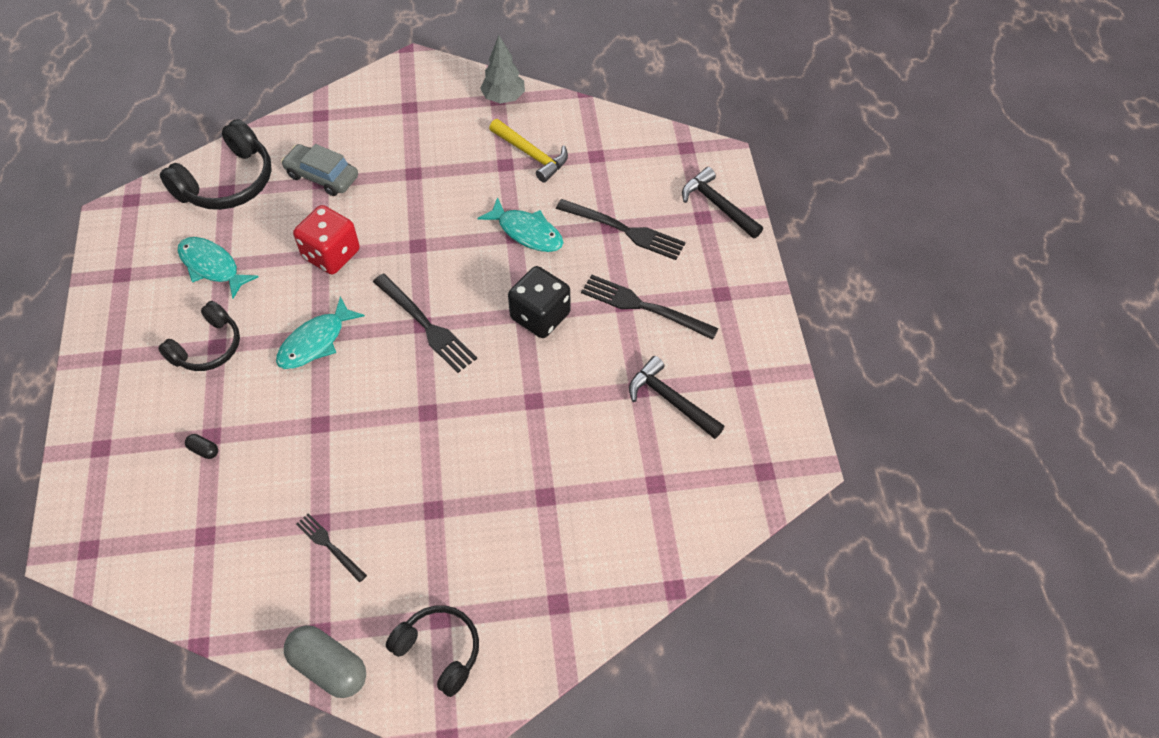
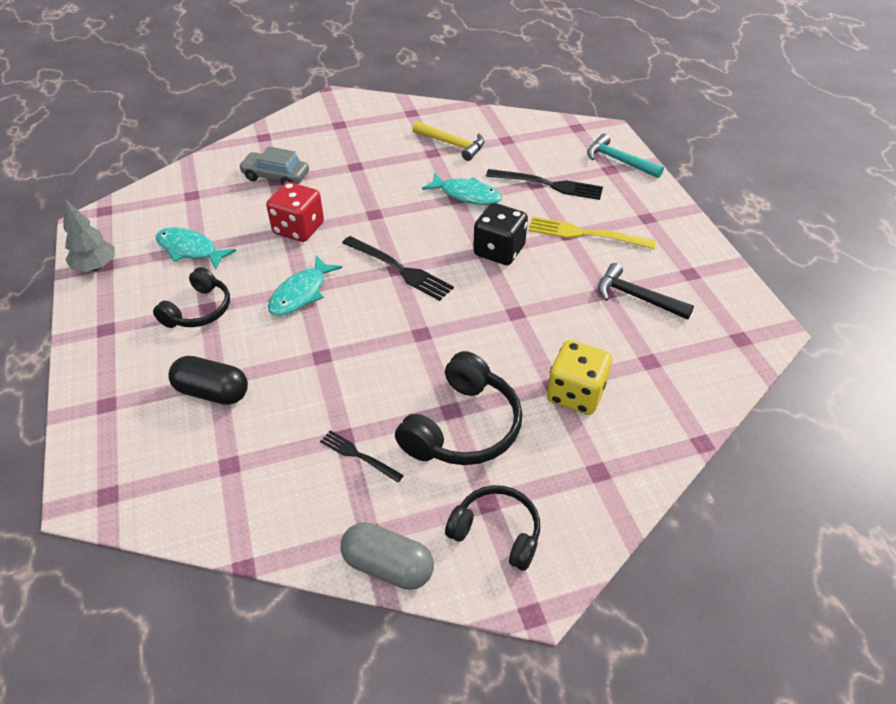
camera: 10 degrees left, 10 degrees down
(204, 450) = (212, 392): black capsule -> black capsule, size x2.27
(227, 182) = (191, 189): black headphones -> black headphones (463, 427)
(503, 98) = (416, 111): grey tree -> grey tree (96, 267)
(565, 510) = (575, 394): none -> yellow dice
(643, 307) = (585, 234): black fork -> yellow fork
(718, 205) = (619, 161): black hammer -> turquoise hammer

